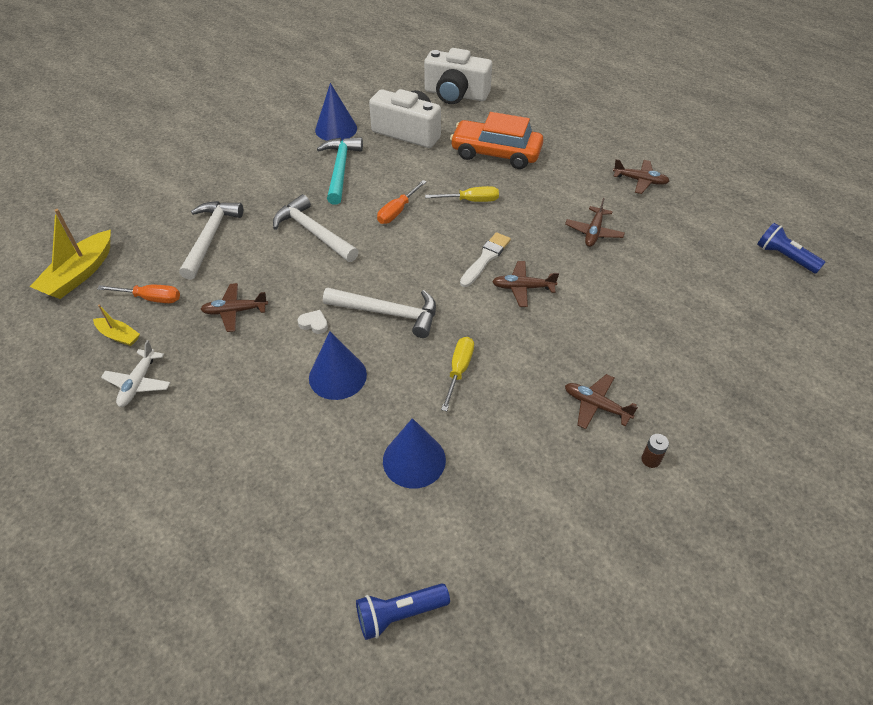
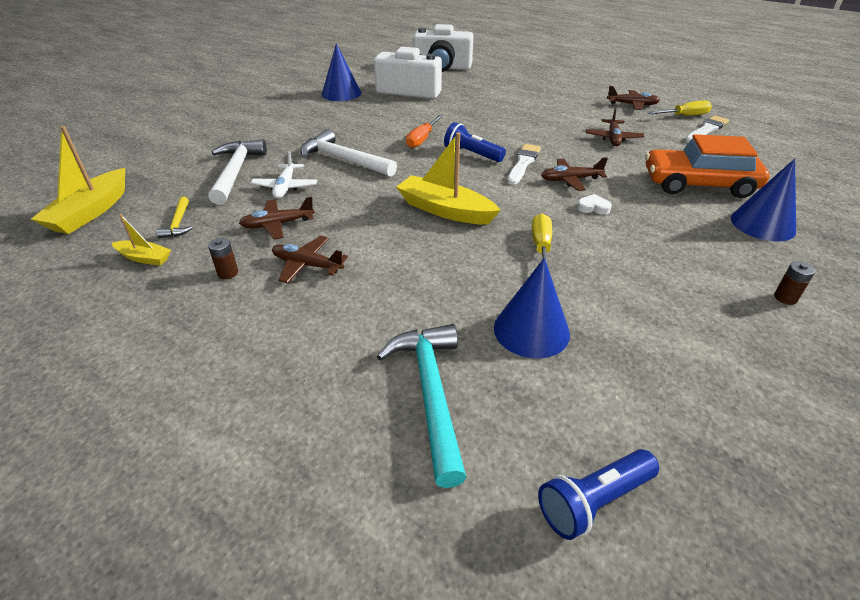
camera: 10 degrees left, 10 degrees down
(138, 383) = (175, 298): white plane -> white plane (285, 187)
(151, 298) = (178, 223): orange screwdriver -> yellow hammer
(184, 362) = (228, 273): none -> brown battery
(314, 324) = (369, 226): white heart -> white heart (593, 207)
(337, 376) = (411, 266): blue cone -> blue cone (762, 224)
(340, 169) = (355, 117): turquoise hammer -> turquoise hammer (430, 393)
(388, 313) = (445, 210): white hammer -> yellow boat
(471, 200) = (489, 127): yellow screwdriver -> yellow screwdriver (684, 116)
(496, 153) = (495, 98): orange car -> orange car (698, 184)
(596, 405) = (699, 260): brown plane -> brown plane (307, 265)
(701, 230) = (706, 130): none -> white brush
(784, 257) = (790, 140): blue flashlight -> blue flashlight (472, 154)

